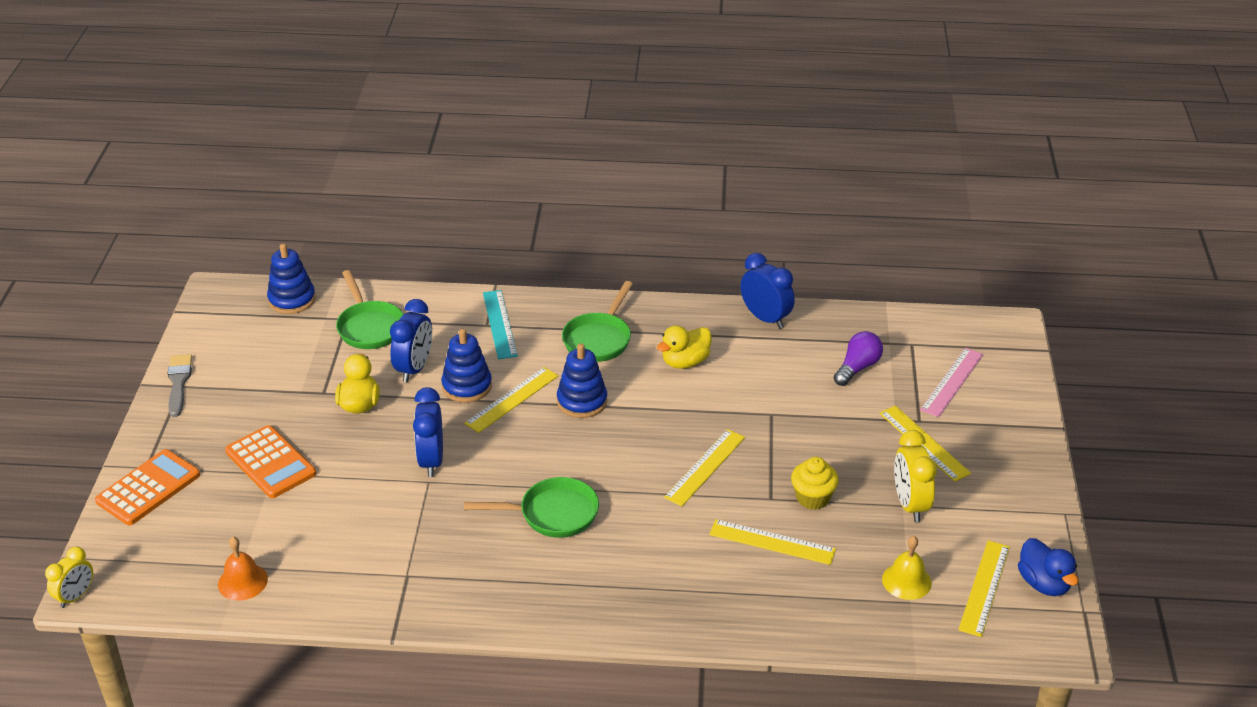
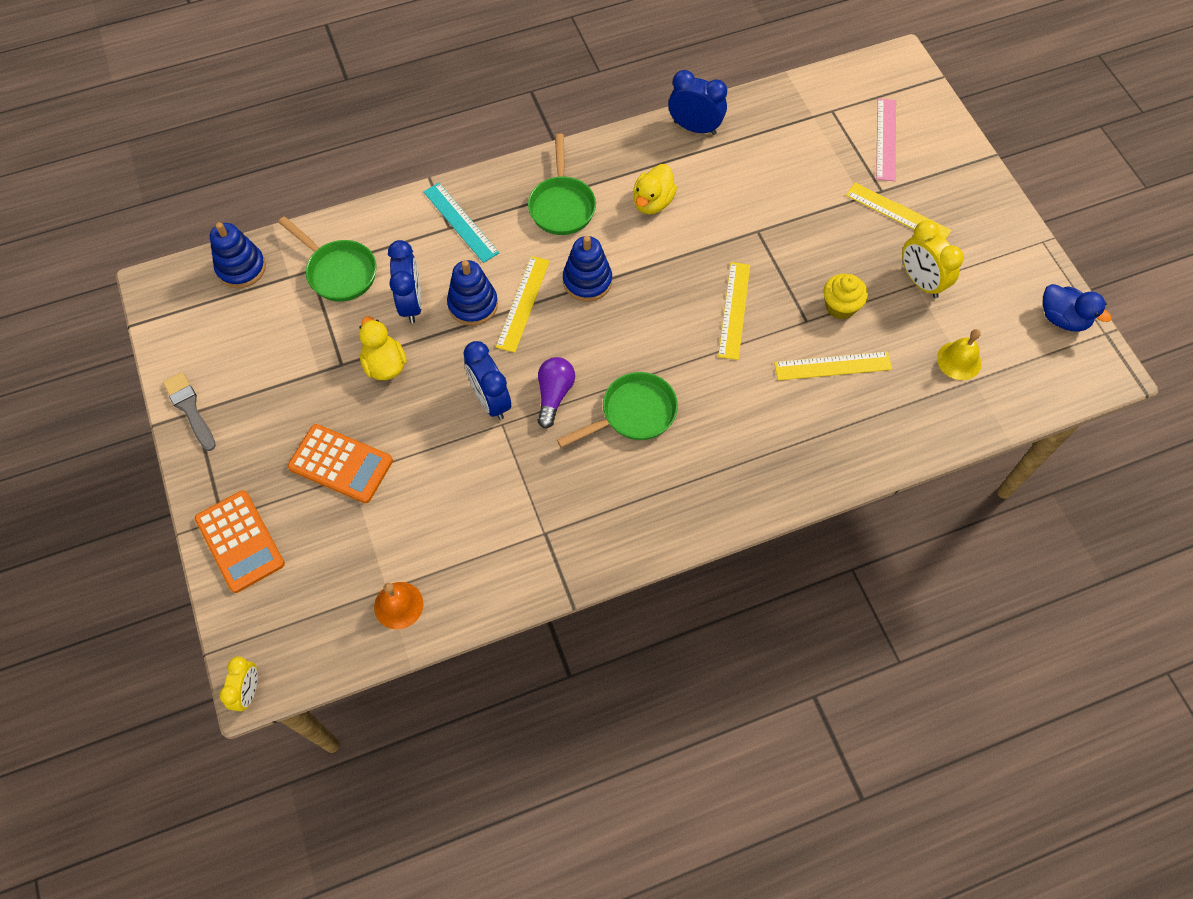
camera: 25 degrees left, 25 degrees up
(148, 488) = (240, 541): orange calculator -> orange calculator turned 135 degrees clockwise
(857, 368) = (801, 153): purple light bulb -> purple light bulb (554, 395)
(984, 587) = (1021, 342): yellow ruler -> none

